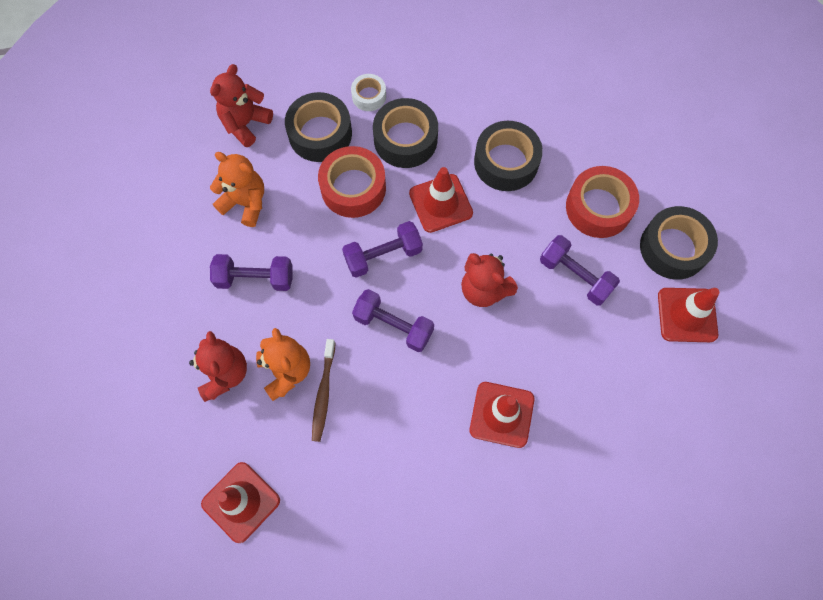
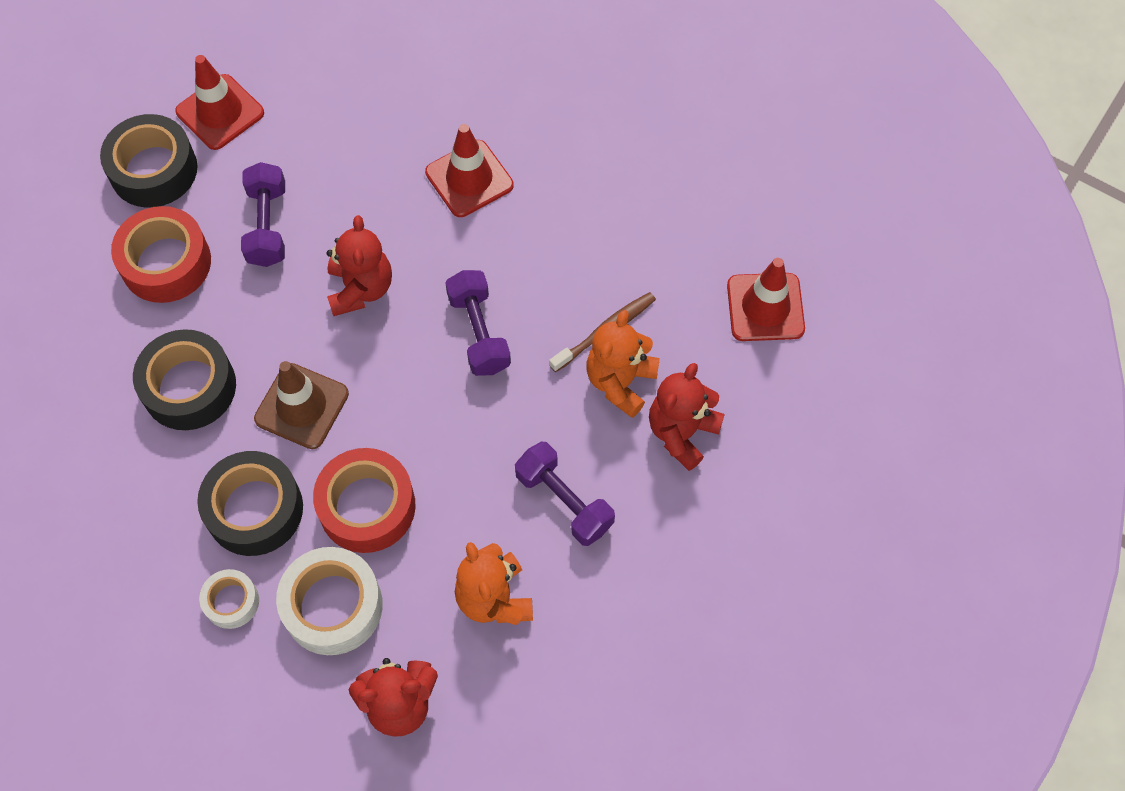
camera: 135 degrees left, 5 degrees down
(320, 134) = (333, 606): black tape -> white tape
(383, 255) = (416, 406): purple dumbbell -> none
(440, 203) = (302, 406): red traffic cone -> brown traffic cone

